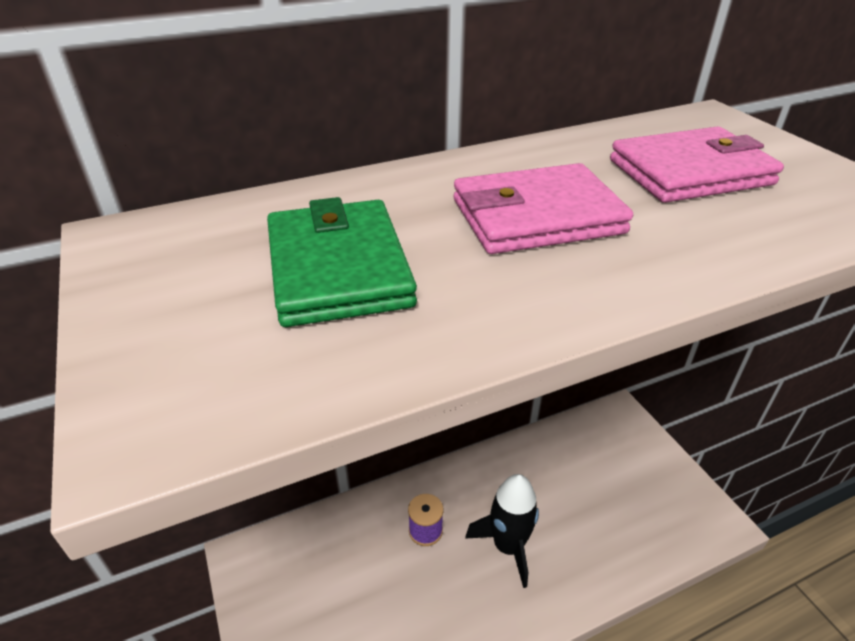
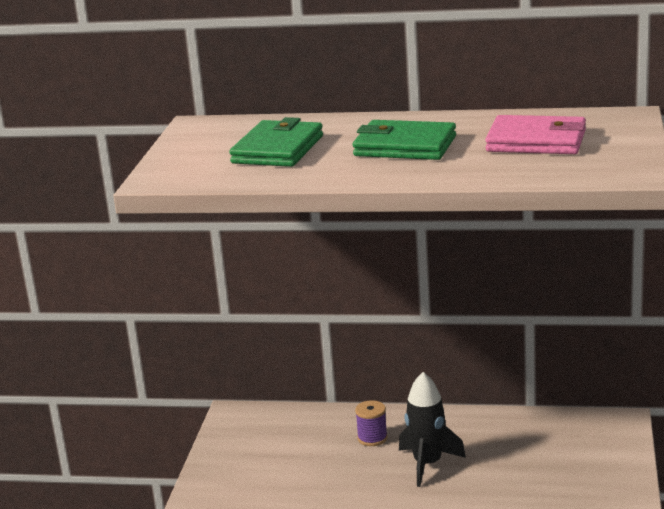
camera: 35 degrees right, 15 degrees down
(537, 217) = (405, 146): pink wallet -> green wallet

